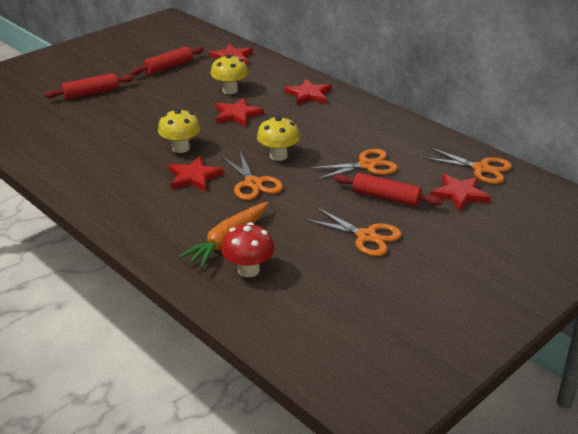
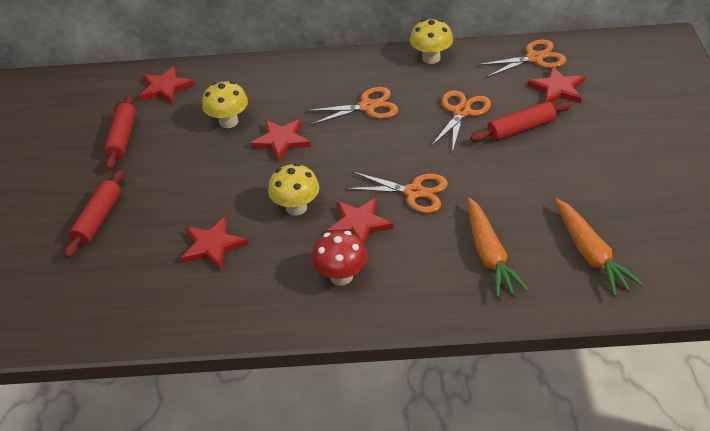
camera: 45 degrees left, 10 degrees up
(248, 270) = (545, 263): red mushroom -> red mushroom (341, 276)
(278, 156) = (386, 153): yellow mushroom -> yellow mushroom (431, 58)
(286, 287) = (590, 254): none -> orange carrot
(308, 95) = (303, 80): red star -> red star (213, 246)
(366, 236) = (564, 170): orange scissors -> orange scissors (367, 107)

